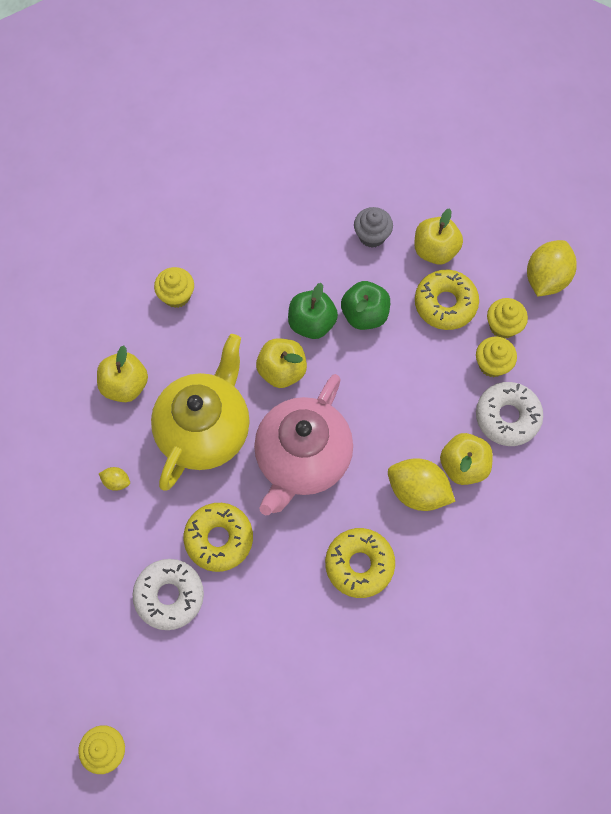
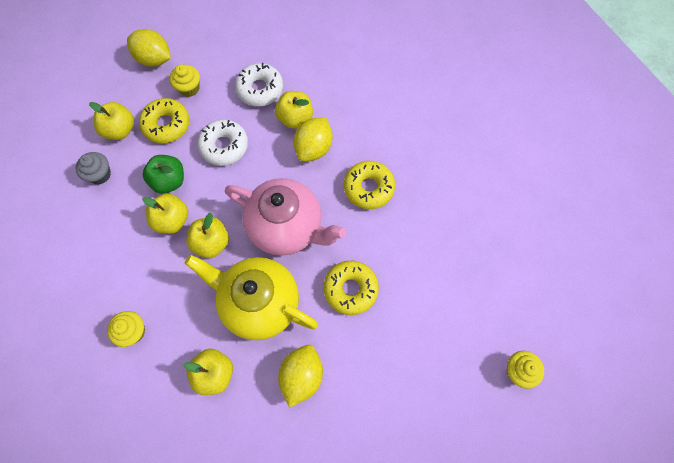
camera: 90 degrees left, 0 degrees up
(116, 481) = (302, 376): yellow lemon -> yellow lemon, size x2.15
(169, 596) = (397, 326): white donut -> white donut (224, 146)
(312, 323) = (172, 220): green apple -> yellow apple
(492, 364) = (219, 96): yellow cupcake -> none

